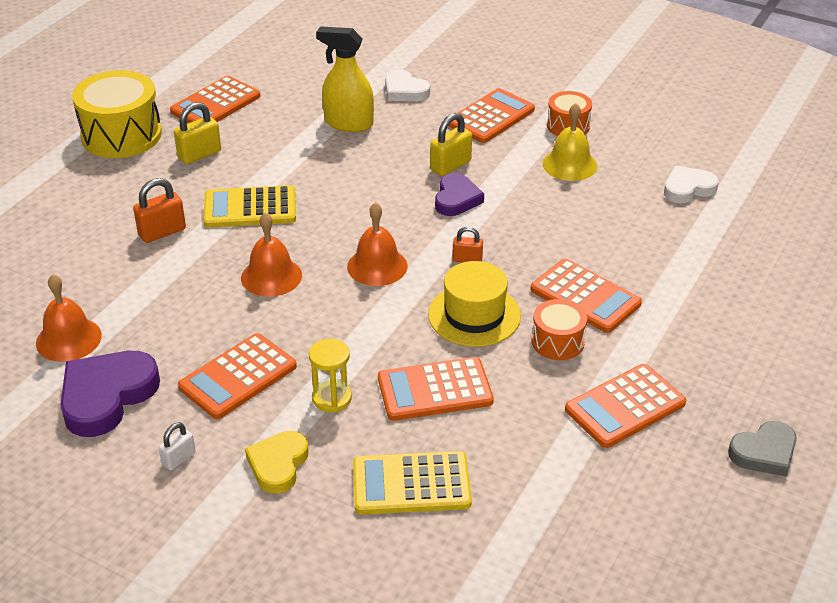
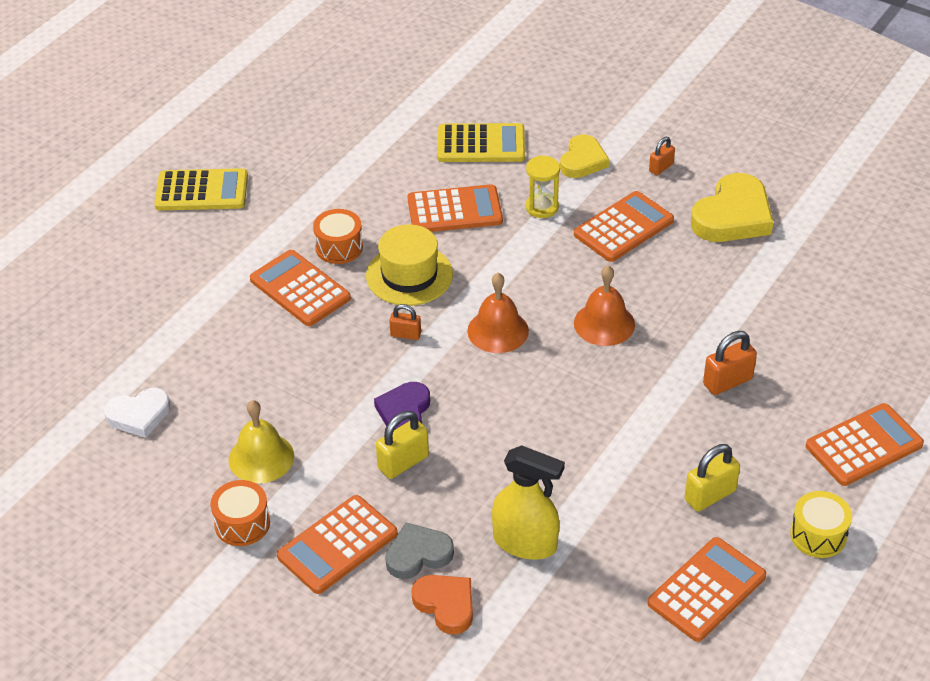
camera: 175 degrees left, 5 degrees up
(68, 339) = (784, 267): orange bell -> none
(107, 396) = (733, 216): purple heart -> yellow heart
(121, 135) = (818, 535): yellow drum -> yellow drum, size x0.55
(179, 459) = (661, 167): white padlock -> orange padlock
(250, 208) = (636, 410): yellow calculator -> yellow calculator (202, 191)
(405, 90) = (446, 605): white heart -> orange heart
(625, 406) = (300, 191): orange calculator -> orange calculator (864, 445)
(764, 453) = (206, 155): grey heart -> grey heart (418, 554)

